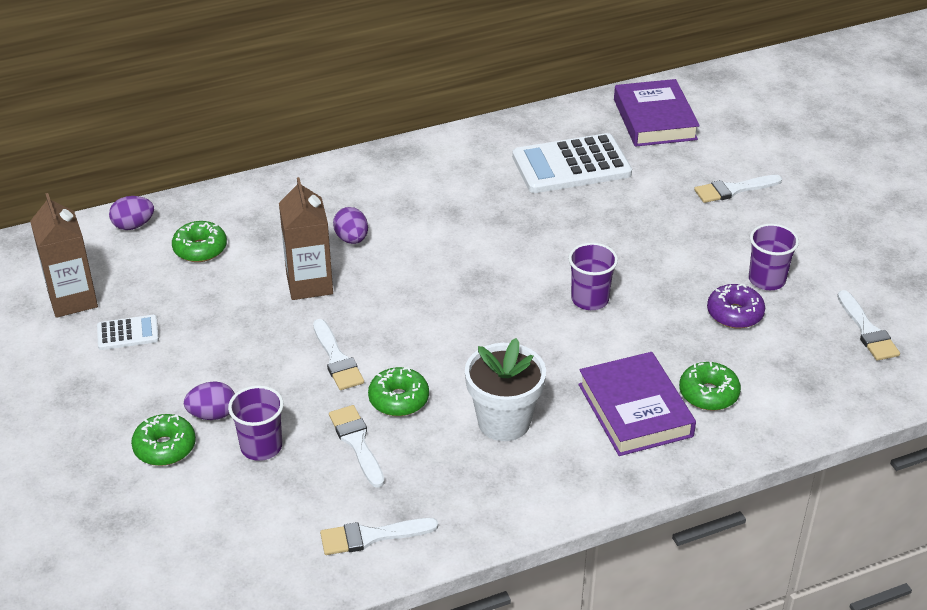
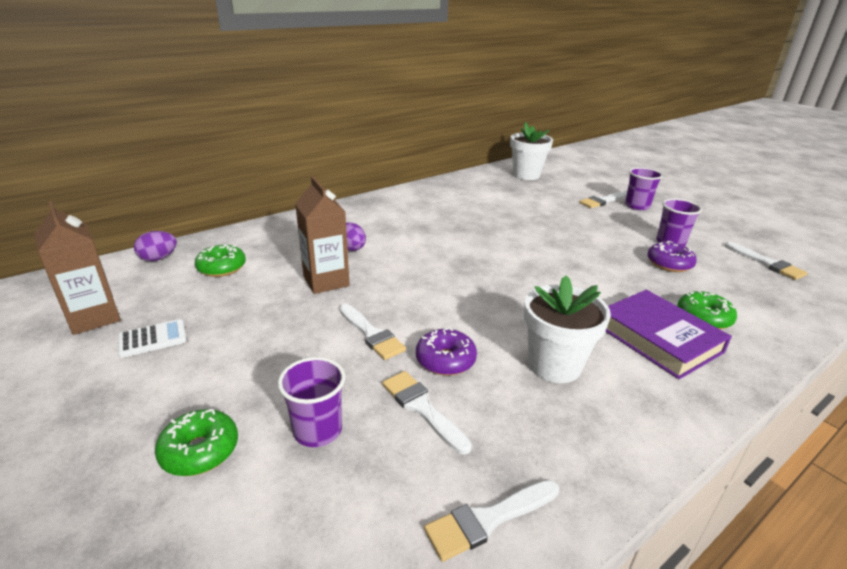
camera: 15 degrees left, 10 degrees down
(212, 414) = (254, 404): purple egg -> none
(398, 399) = (445, 360): green donut -> purple donut
(571, 165) = (490, 198): white calculator -> none
(590, 299) = (559, 267): purple cup -> purple cup (637, 206)
(655, 119) = (526, 175): purple book -> white flower pot

